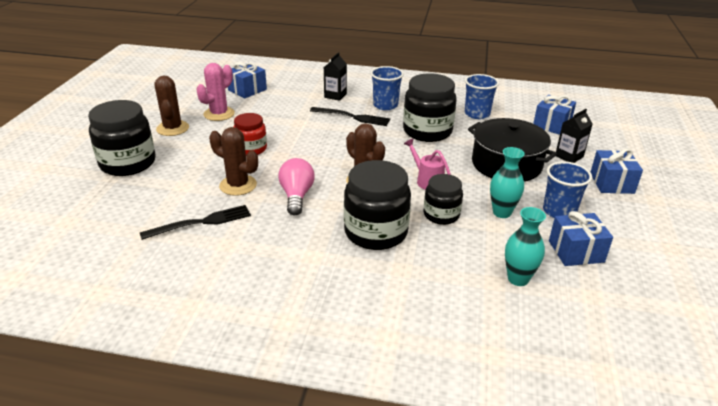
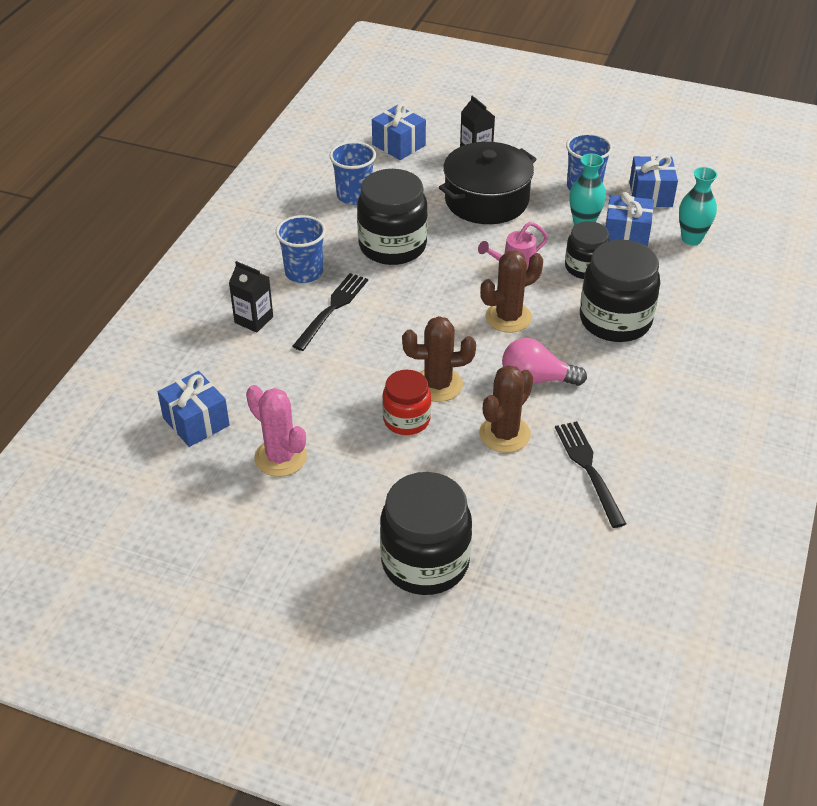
camera: 80 degrees left, 10 degrees up
(172, 128) = (318, 515): brown cactus -> brown cactus (438, 385)
(611, 183) = (535, 140): blue gift -> blue gift (626, 235)

